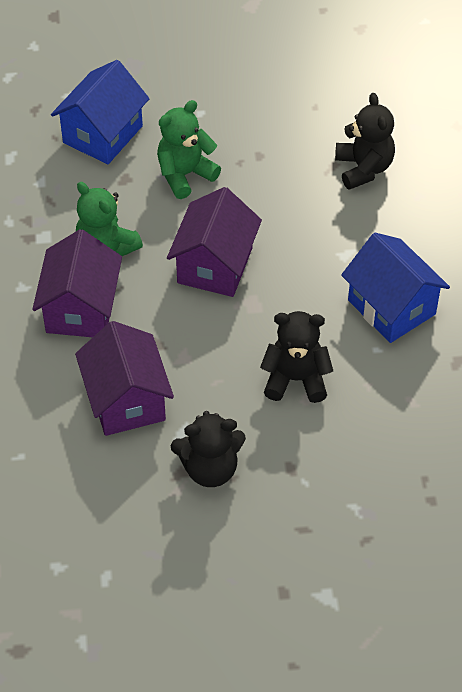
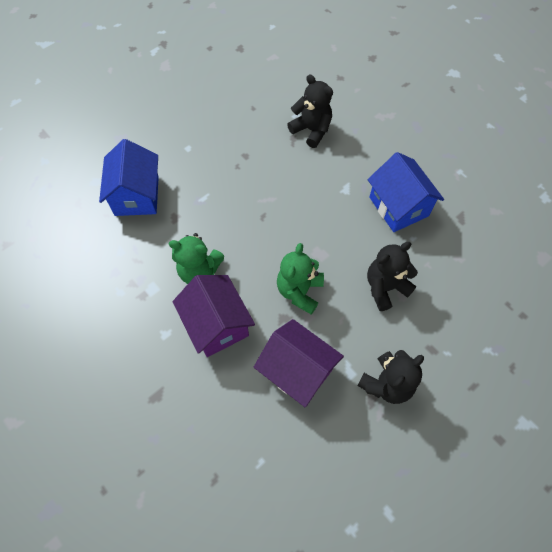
camera: 35 degrees left, 10 degrees up
(185, 175) = (210, 193): green teddy bear -> green teddy bear (299, 291)
(215, 265) = (277, 242): purple house -> none
(391, 307) = (398, 206): blue house -> blue house turned 45 degrees clockwise

